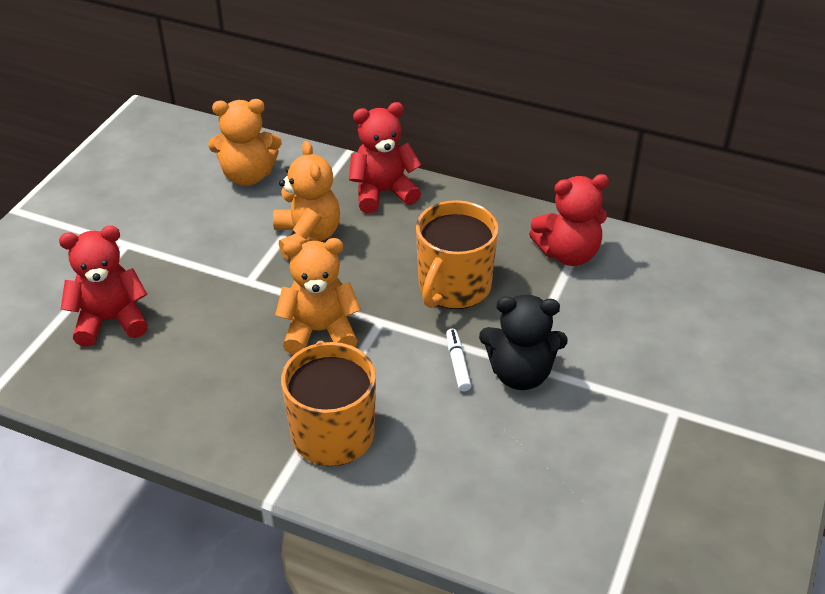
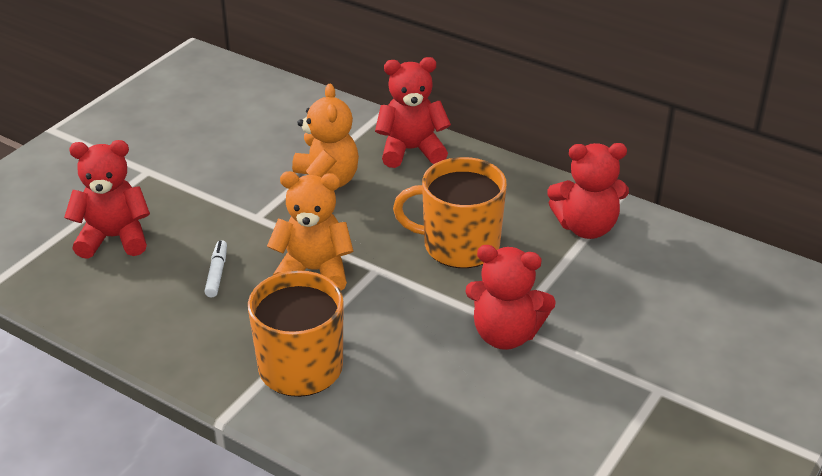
camera: 10 degrees right, 5 degrees down
(248, 175) = (281, 121): orange teddy bear -> none
(453, 287) = (459, 245): orange mug -> orange mug turned 60 degrees clockwise
(458, 364) = (444, 317): white marker -> white marker (217, 273)
(520, 374) = (505, 334): black teddy bear -> red teddy bear

